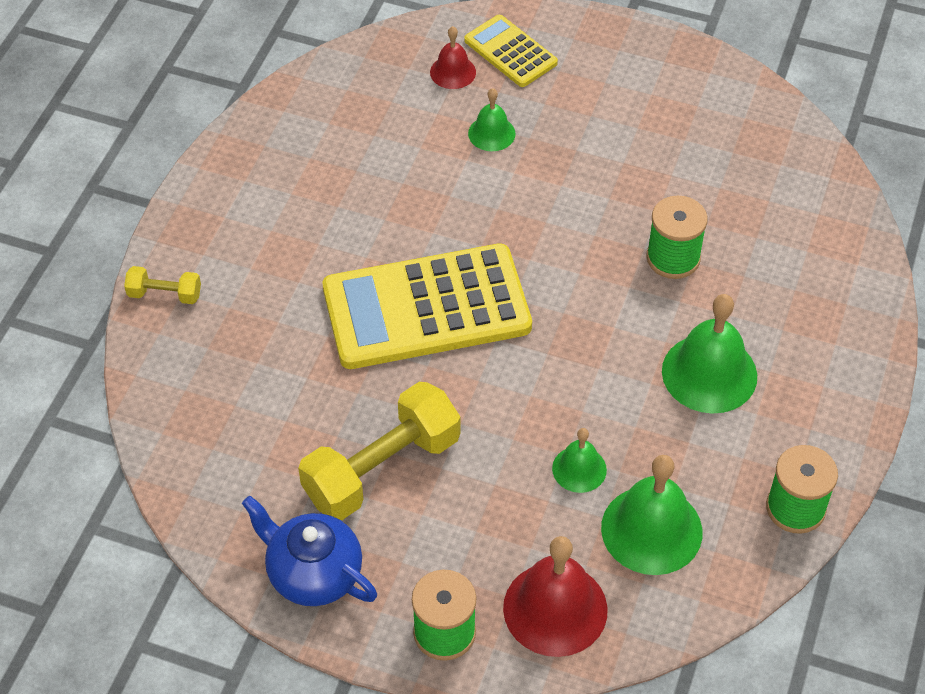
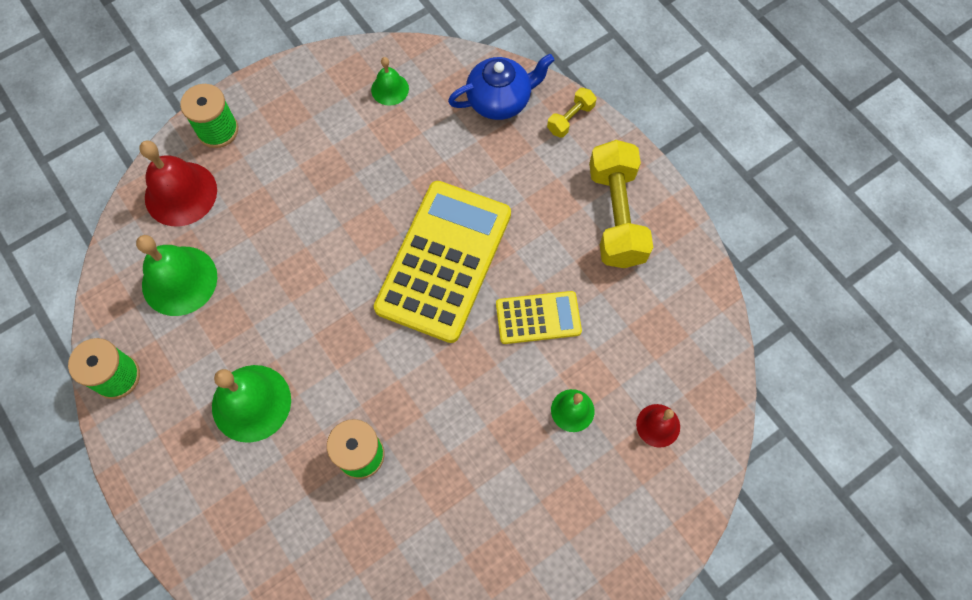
camera: 125 degrees right, 15 degrees up
(313, 573) = (308, 89): blue teapot -> blue teapot (500, 100)
(382, 469) = (345, 162): yellow dumbbell -> yellow dumbbell (616, 215)
(510, 52) = (652, 486): yellow calculator -> yellow calculator (538, 317)
(579, 469) = (253, 269): green bell -> green bell (390, 89)

